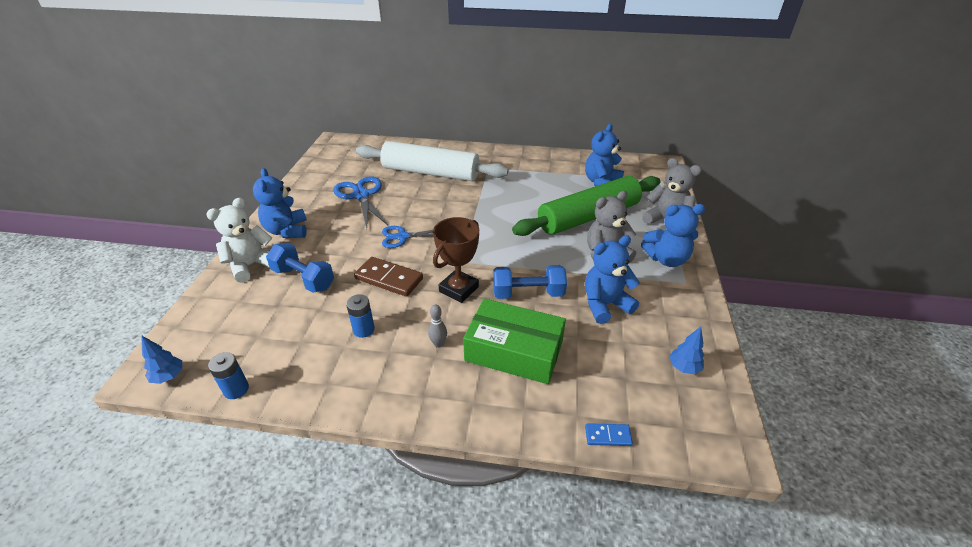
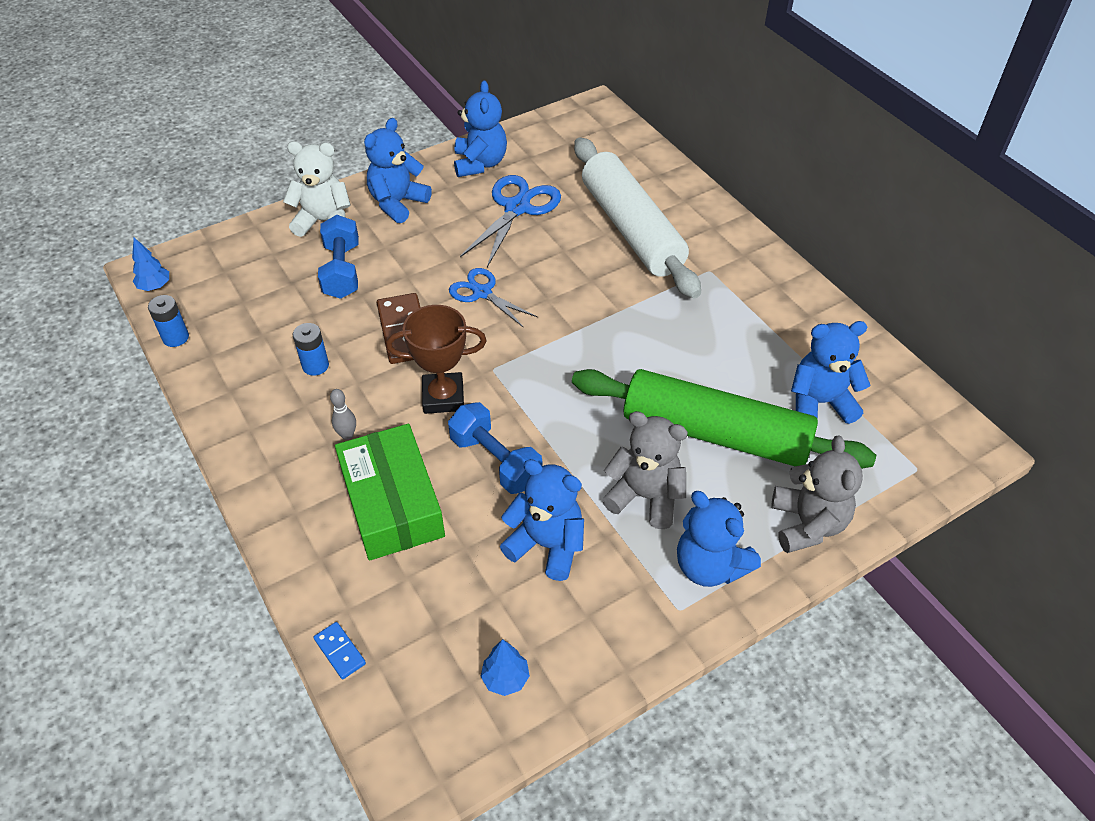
camera: 50 degrees right, 10 degrees up
(309, 190) = (480, 163): none -> blue teddy bear

